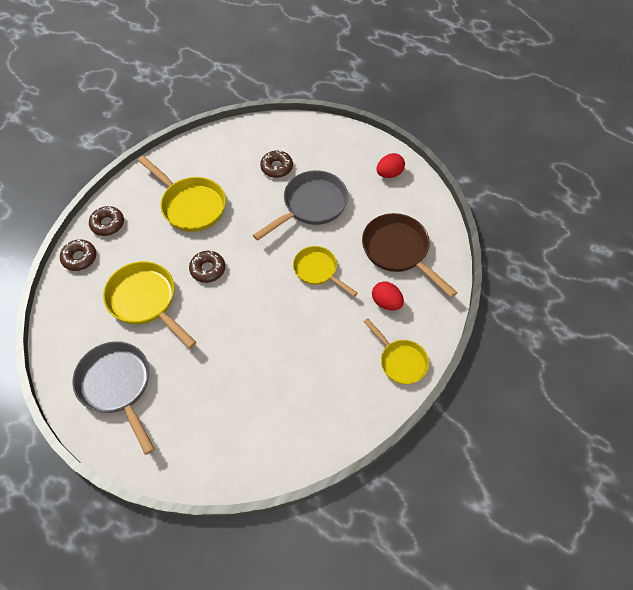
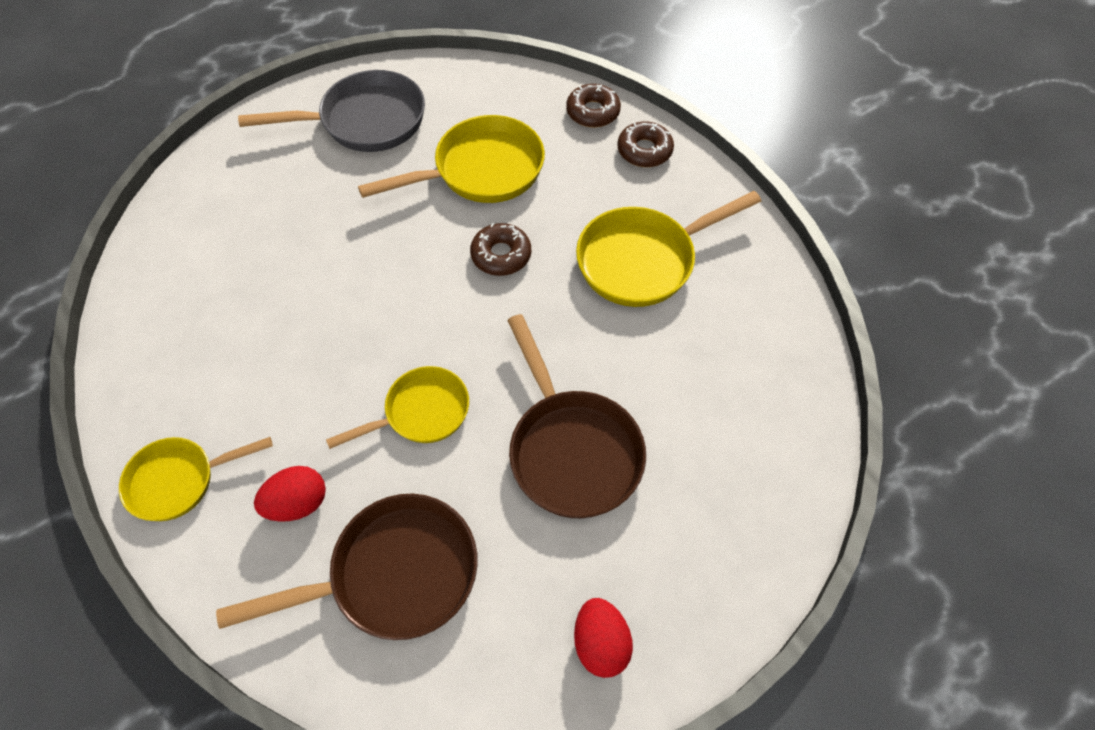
camera: 110 degrees right, 0 degrees up
(276, 167) = (690, 418): brown donut -> none
(311, 205) = (571, 449): grey pan -> brown pan

